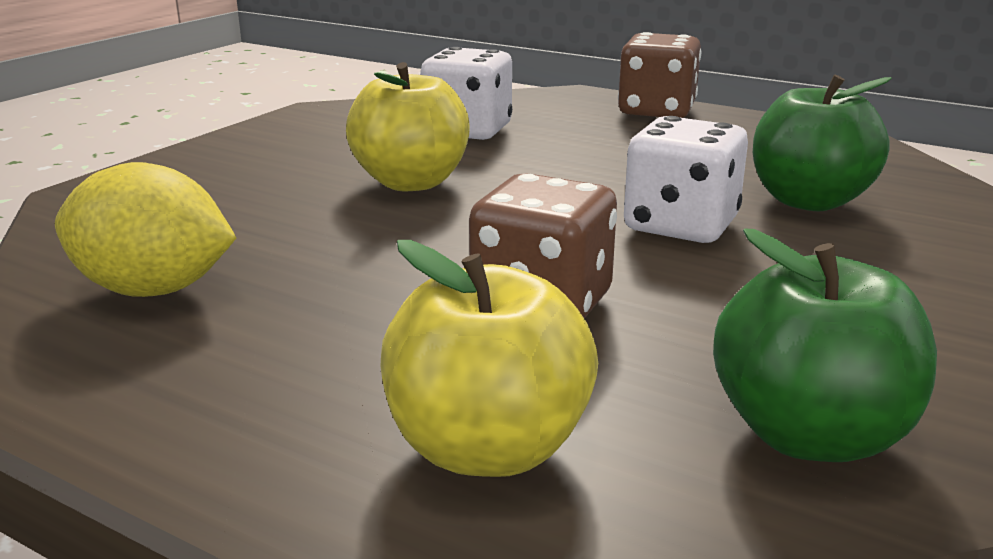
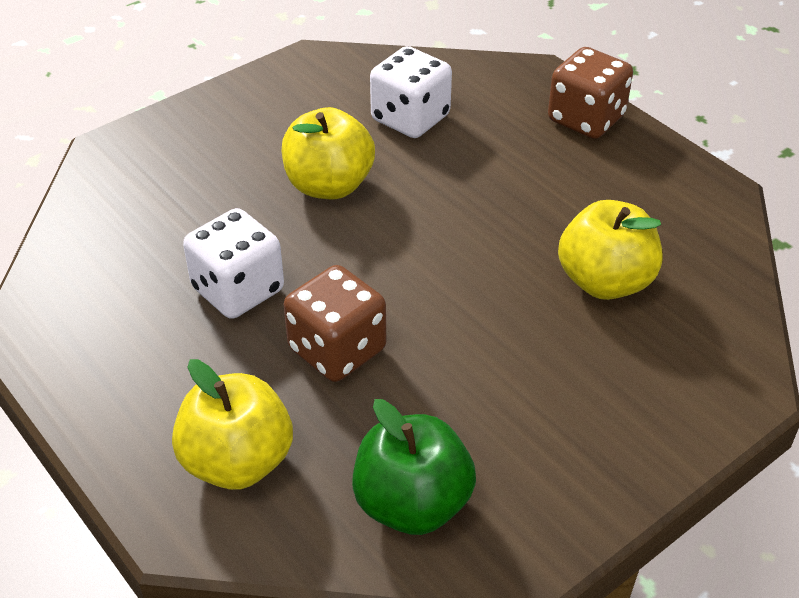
camera: 20 degrees right, 20 degrees up
(153, 290) = (117, 273): yellow lemon -> none
(681, 225) = (485, 288): white dice -> white dice (238, 290)
(809, 201) = (605, 281): green apple -> yellow apple

